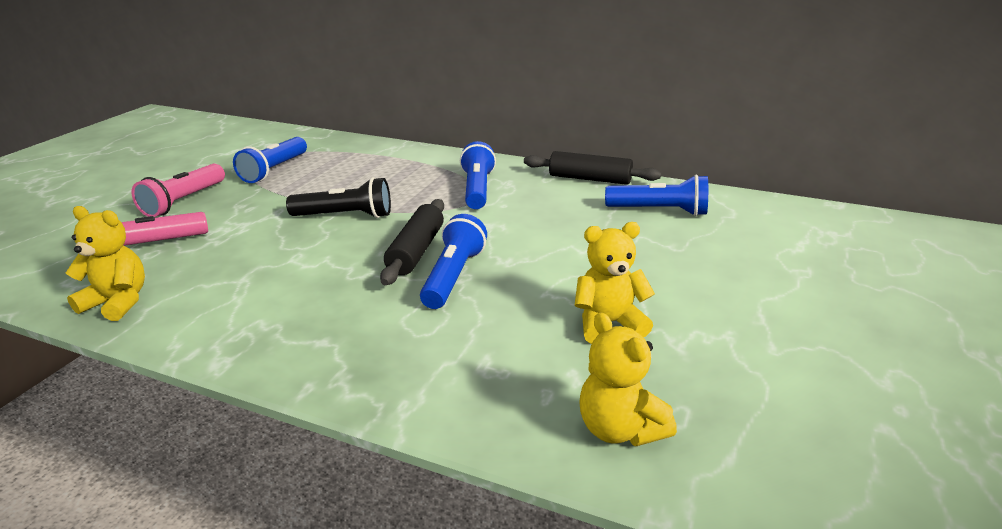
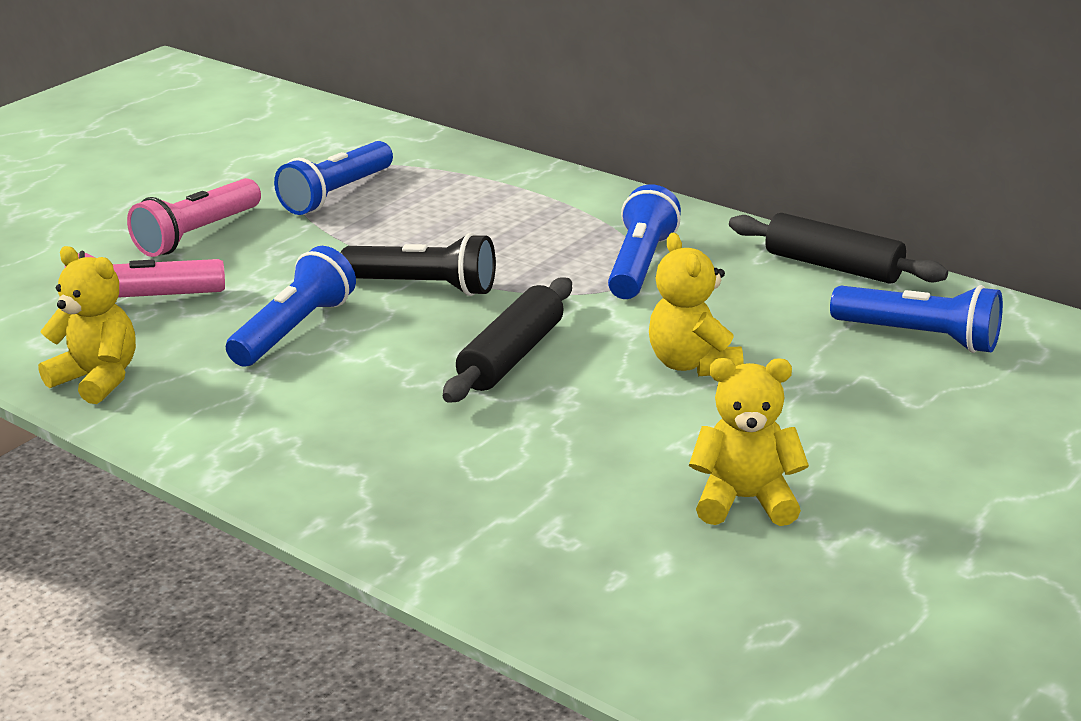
camera: 15 degrees right, 0 degrees up
(453, 276) = (552, 402): blue flashlight -> blue flashlight (295, 330)
(619, 429) = (692, 633): yellow teddy bear -> yellow teddy bear (693, 364)

